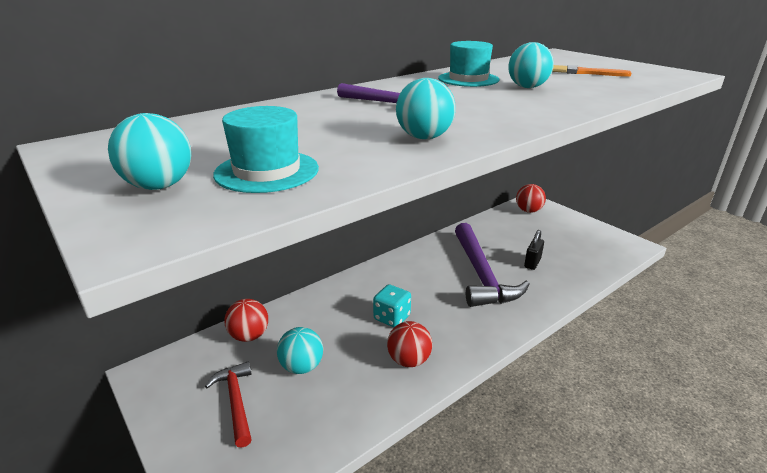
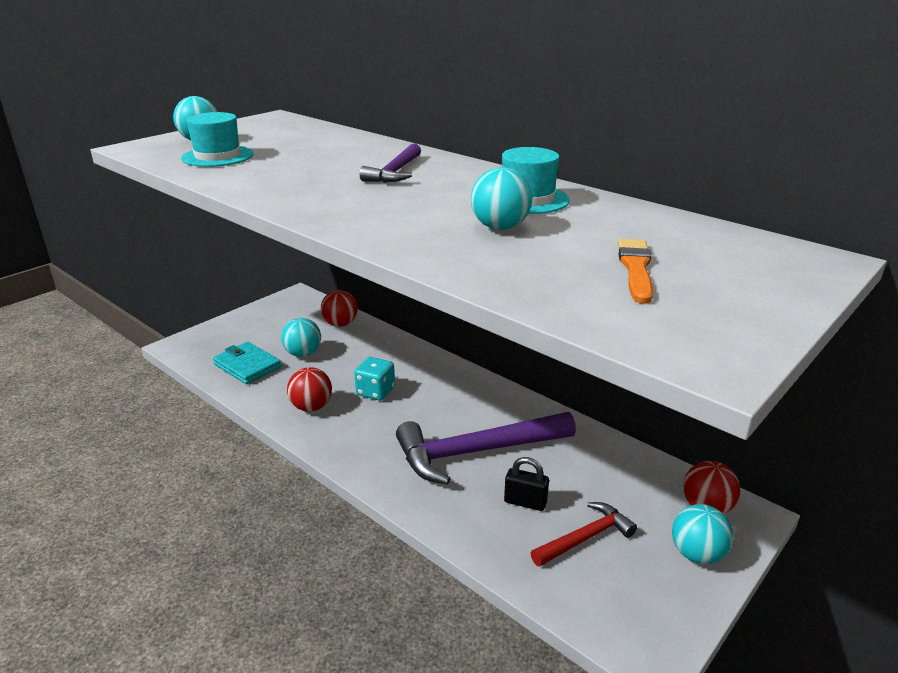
camera: 80 degrees right, 0 degrees up
(236, 401) = (266, 334): red hammer -> red hammer (585, 538)
(309, 417) = (247, 366): none -> turquoise wallet
(424, 137) = (285, 188): turquoise ball -> turquoise ball (697, 554)

